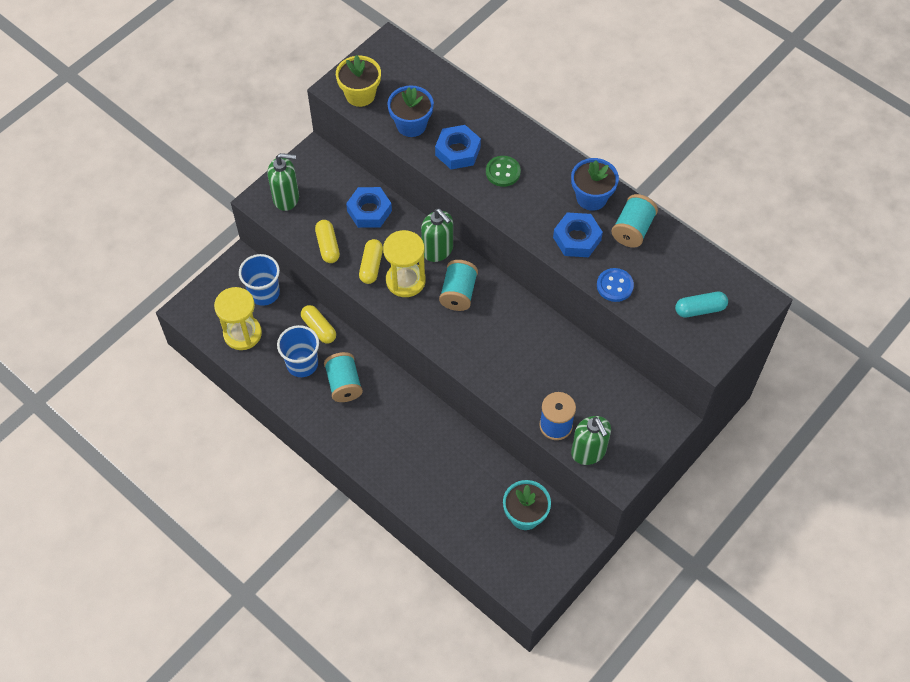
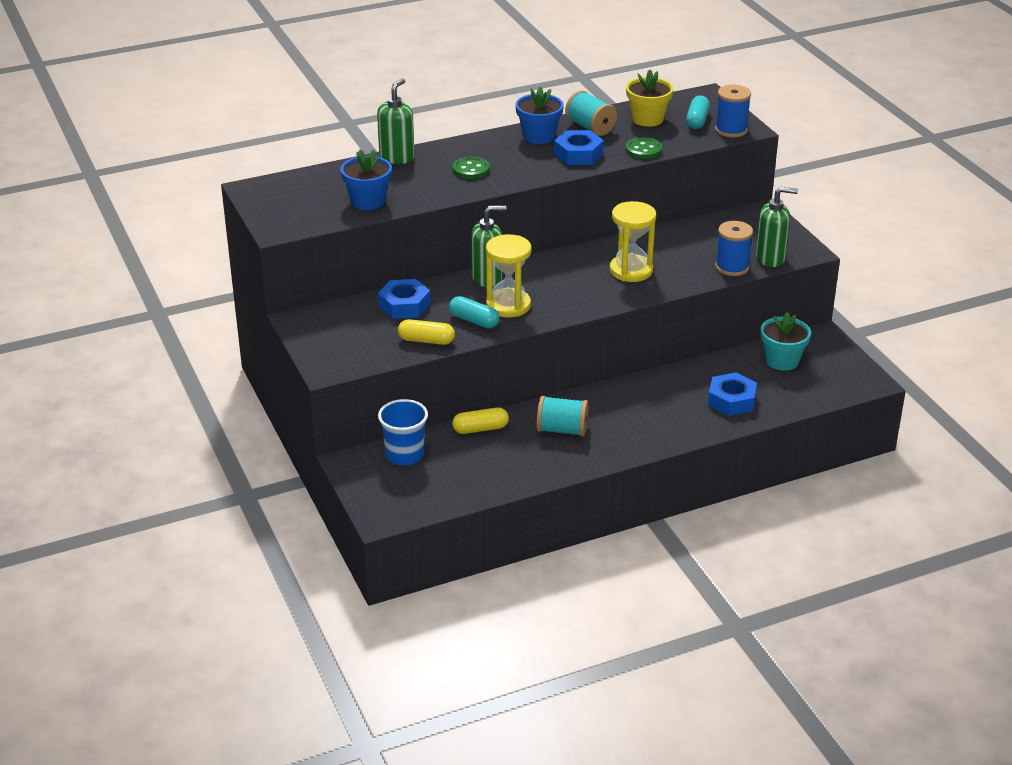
camera: 65 degrees left, 25 degrees down
(242, 334) = (446, 483): yellow hourglass -> yellow hourglass (631, 270)
(286, 198) = (340, 351): green soap dispenser -> green soap dispenser (397, 157)
(302, 364) = (517, 451): blue cup -> none
(360, 95) = (300, 219): yellow flower pot -> yellow flower pot (647, 119)
(371, 266) = (474, 321): yellow capsule -> turquoise capsule
(457, 151) = (424, 185): blue nut -> blue nut (731, 400)
(458, 293) = (547, 280): turquoise spool -> none
(614, 286) = (643, 150): blue button -> green button
(698, 343) = (731, 130): none -> blue spool

